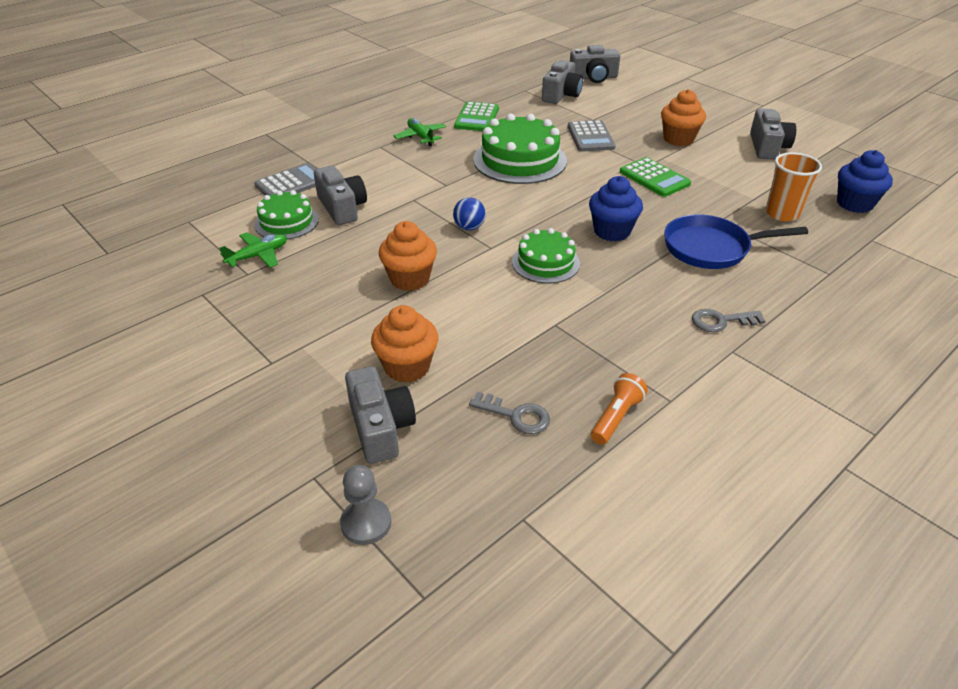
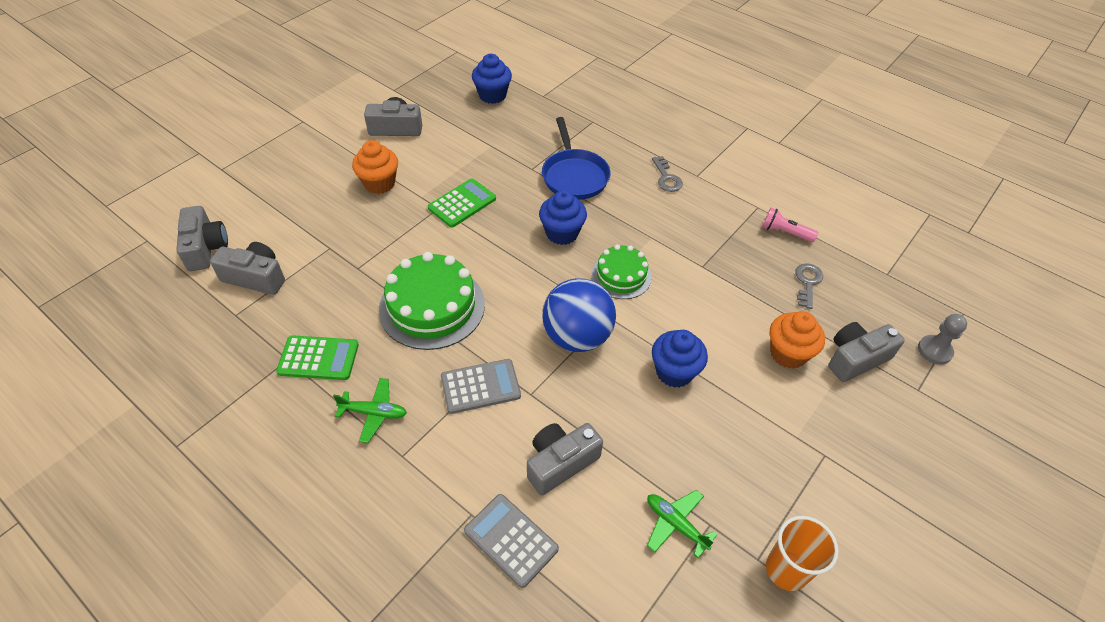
camera: 100 degrees left, 10 degrees up
(286, 222) = (602, 516): green cake -> none
(410, 279) = (674, 372): orange cupcake -> blue cupcake
(420, 137) = (374, 413): green plane -> green plane turned 135 degrees counterclockwise
(469, 227) = (577, 336): blue ball -> blue ball, size x2.18
(590, 137) = (374, 249): grey calculator -> grey calculator (480, 386)
(616, 417) = (784, 232): orange flashlight -> pink flashlight
(782, 213) = (514, 133): orange cup -> orange cup (786, 570)

